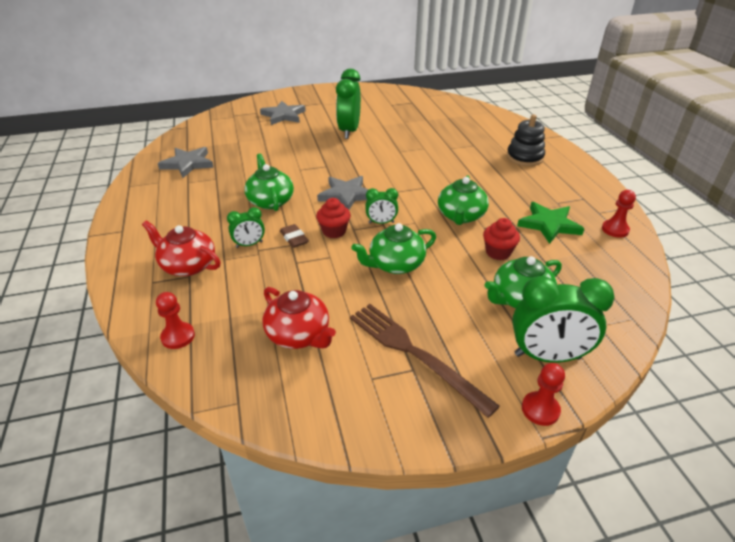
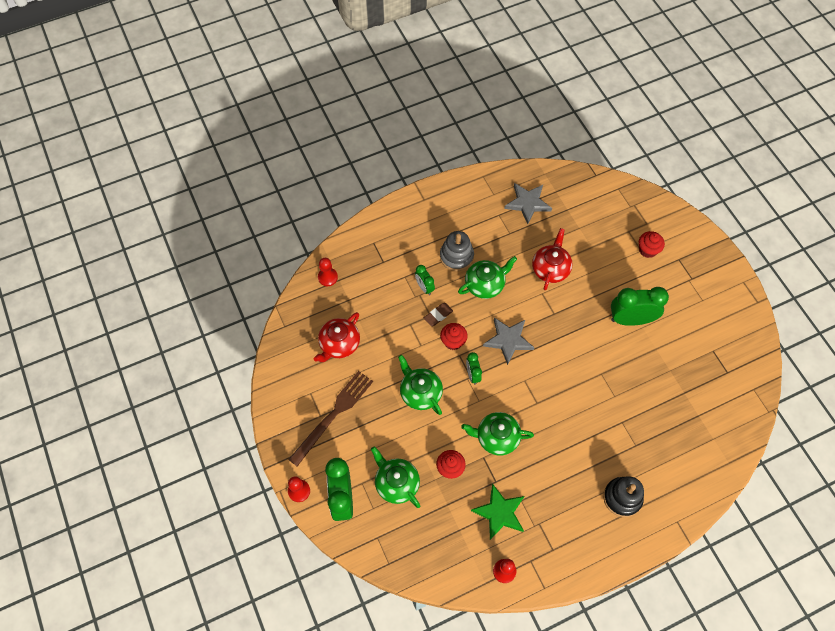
camera: 80 degrees right, 25 degrees up
(187, 265) = (393, 257): red teapot -> red teapot (550, 268)
(221, 216) = (456, 256): none -> grey stacking toy
(283, 115) = (647, 250): grey star -> red cupcake

